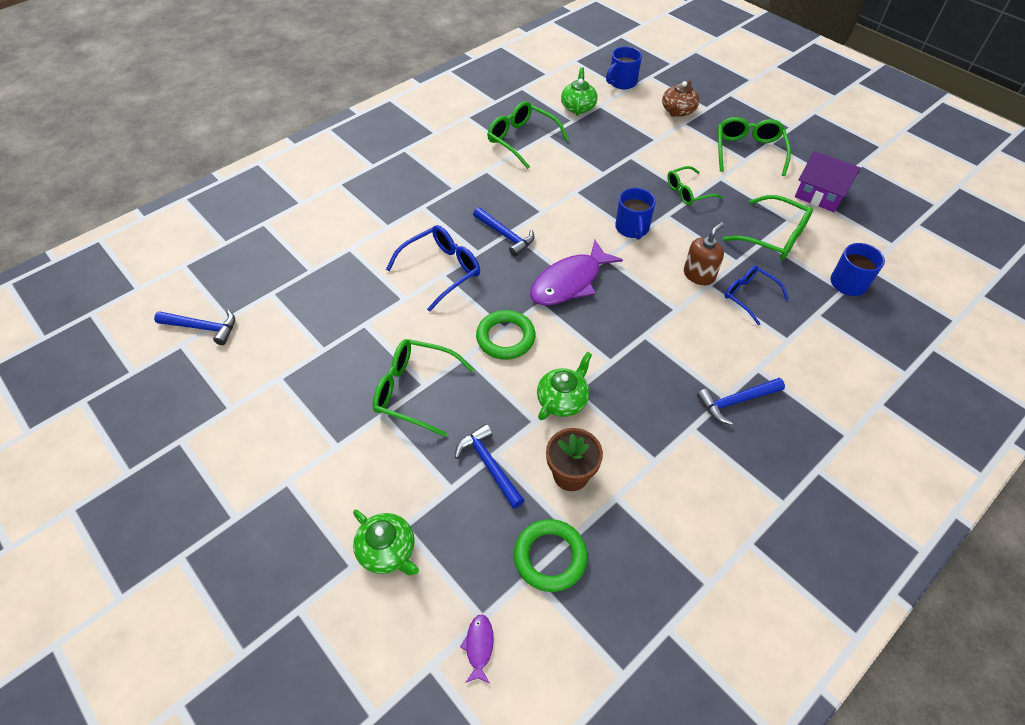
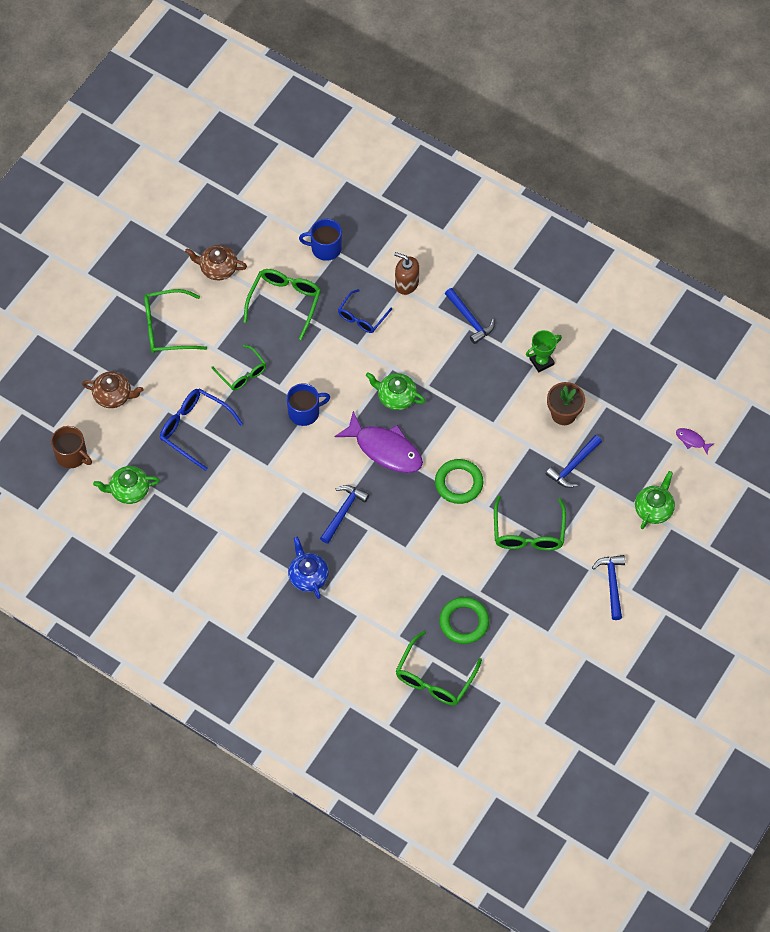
camera: 105 degrees left, 10 degrees up
(203, 328) = (519, 715): blue hammer -> blue hammer (612, 584)
(442, 270) = (401, 551): blue glasses -> blue glasses (194, 429)
(446, 198) = (308, 576): none -> blue teapot
(479, 646) = (692, 440): purple fish -> purple fish turned 45 degrees clockwise
(521, 140) = (199, 532): green glasses -> green glasses (434, 678)
(550, 557) = (625, 414): green ring -> green ring (464, 622)
(563, 400) = (504, 431): green teapot -> green teapot (396, 397)
(622, 82) = (72, 455): blue mug -> brown mug
(658, 469) = (541, 362): none -> green trophy
(699, 275) = (348, 354): brown soap dispenser -> brown soap dispenser (406, 283)
(819, 195) = (218, 268): purple house -> brown teapot

